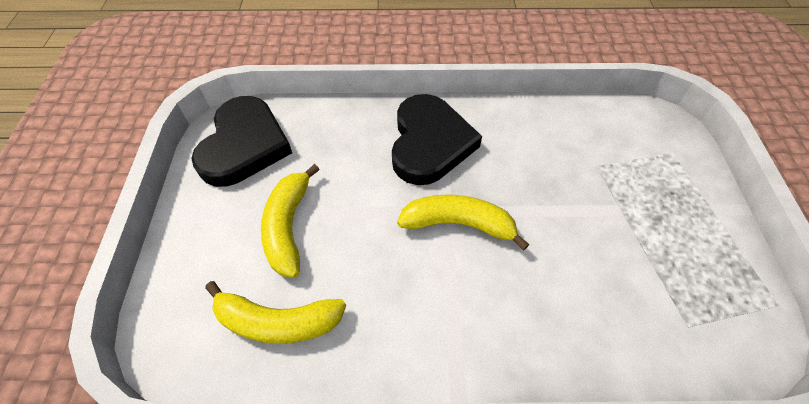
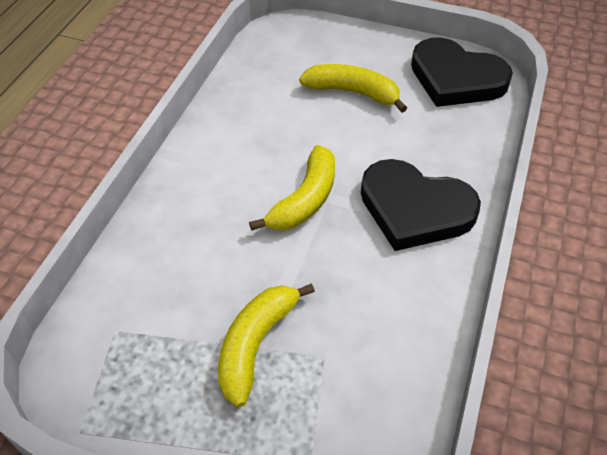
camera: 110 degrees right, 5 degrees down
(277, 322) = (273, 76): yellow banana -> yellow banana (256, 344)

